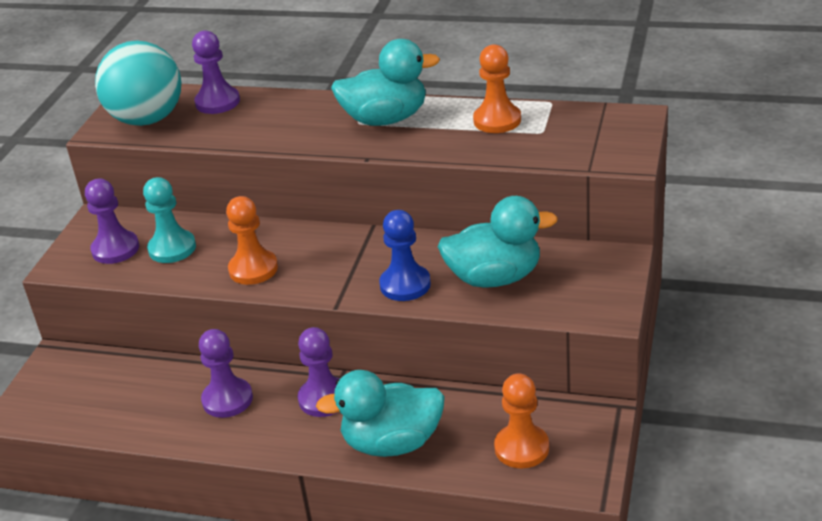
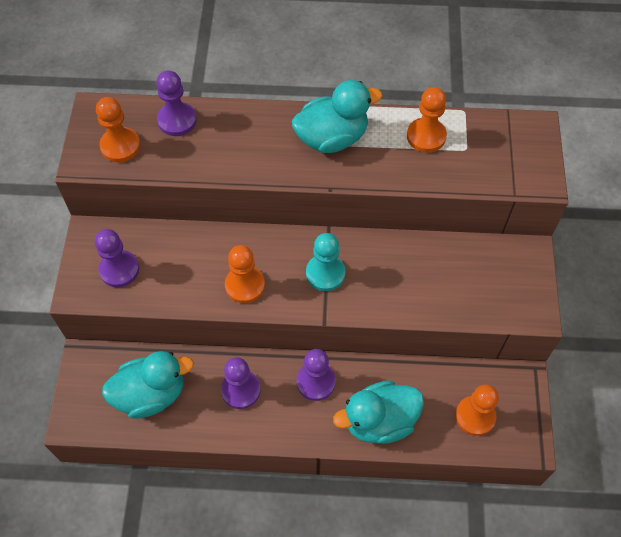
camera: 15 degrees left, 25 degrees up
(147, 119) = (120, 146): turquoise ball -> orange pawn
(172, 248) = (168, 265): turquoise pawn -> turquoise pawn (325, 273)
(405, 285) = (373, 294): blue pawn -> none
(494, 278) = (441, 281): turquoise duck -> turquoise duck (151, 394)

